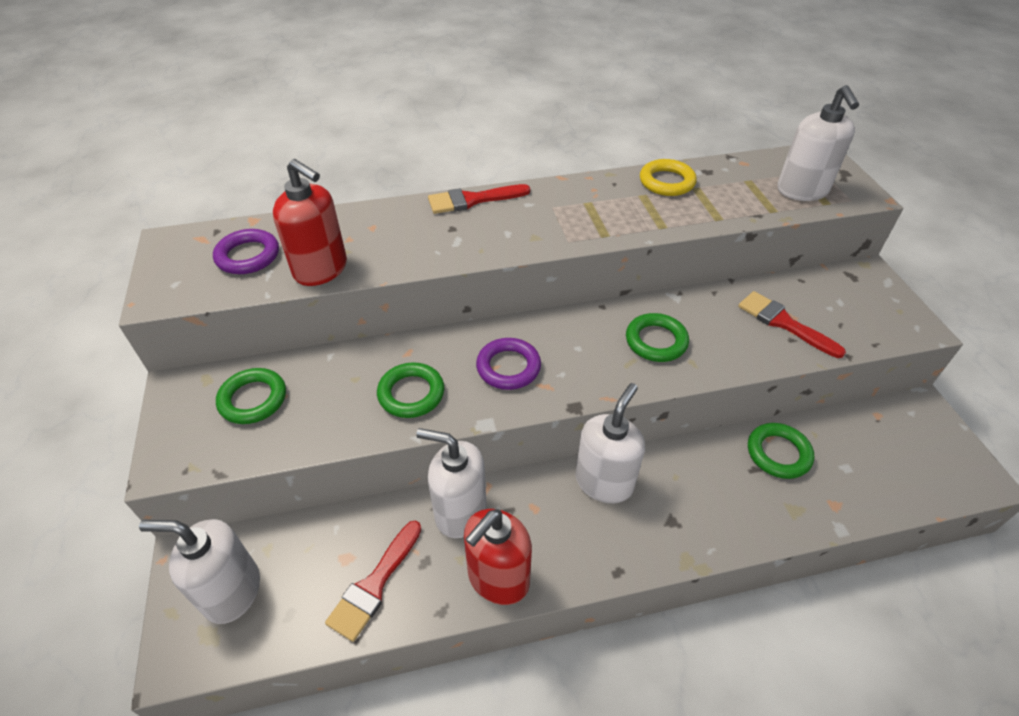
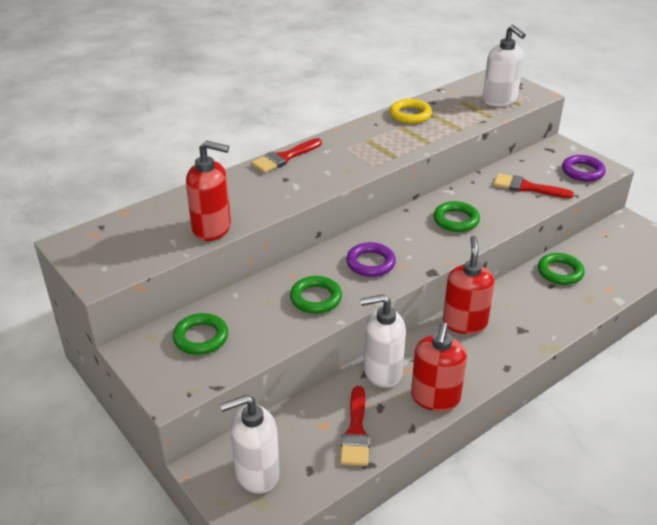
camera: 25 degrees left, 10 degrees down
(248, 256) = (145, 235): purple ring -> purple ring (582, 171)
(604, 482) = (464, 323): white soap dispenser -> red soap dispenser

